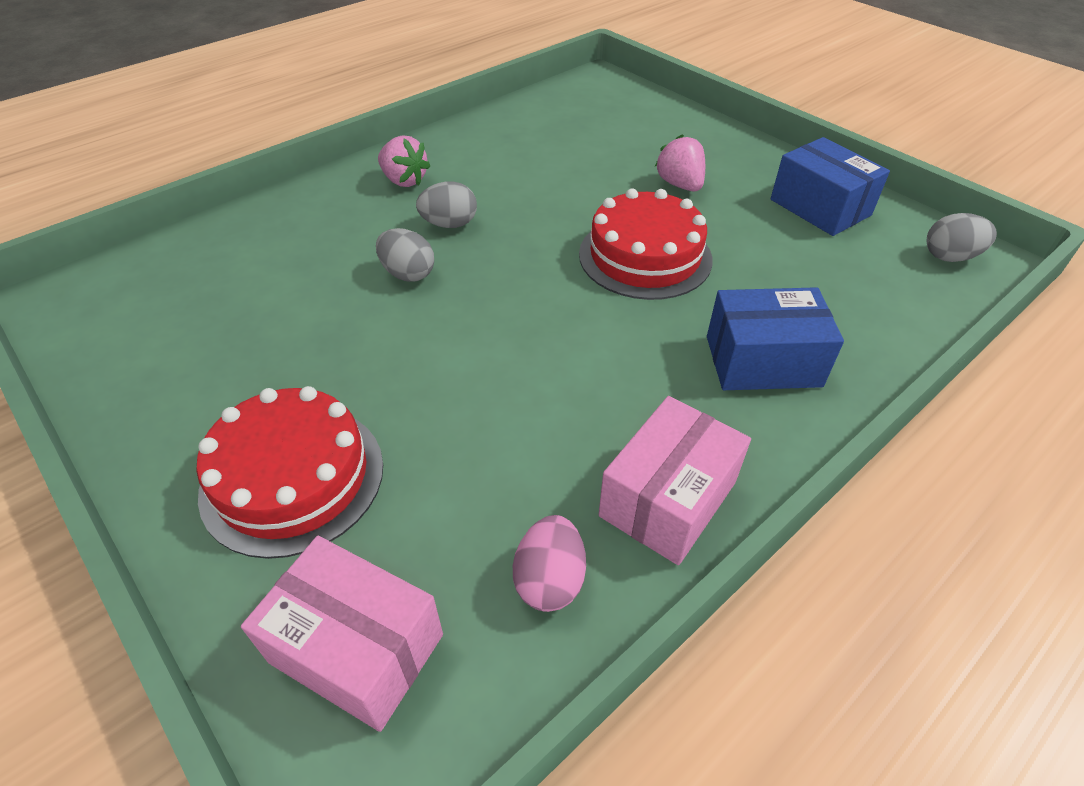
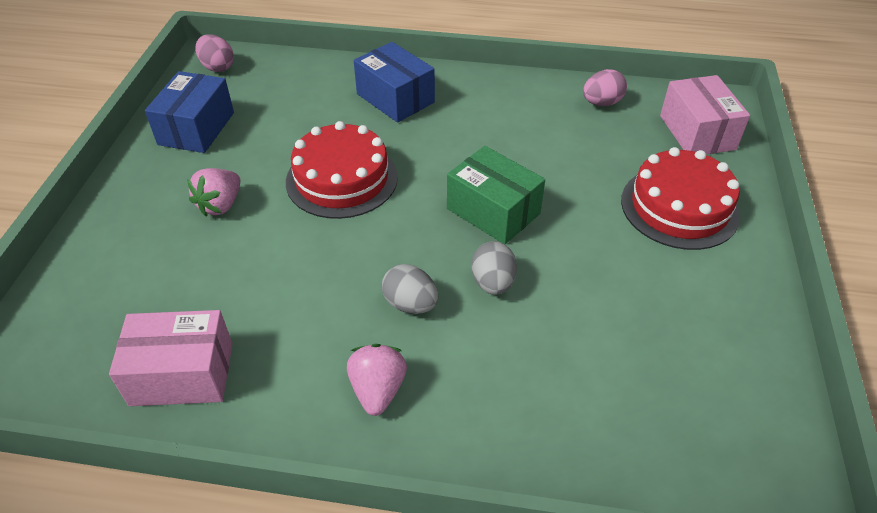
camera: 130 degrees left, 0 degrees up
(484, 324) = (493, 211): none -> green box
(667, 499) = (522, 92): pink box -> pink box (182, 374)
(950, 257) = (217, 67): grey egg -> pink egg

